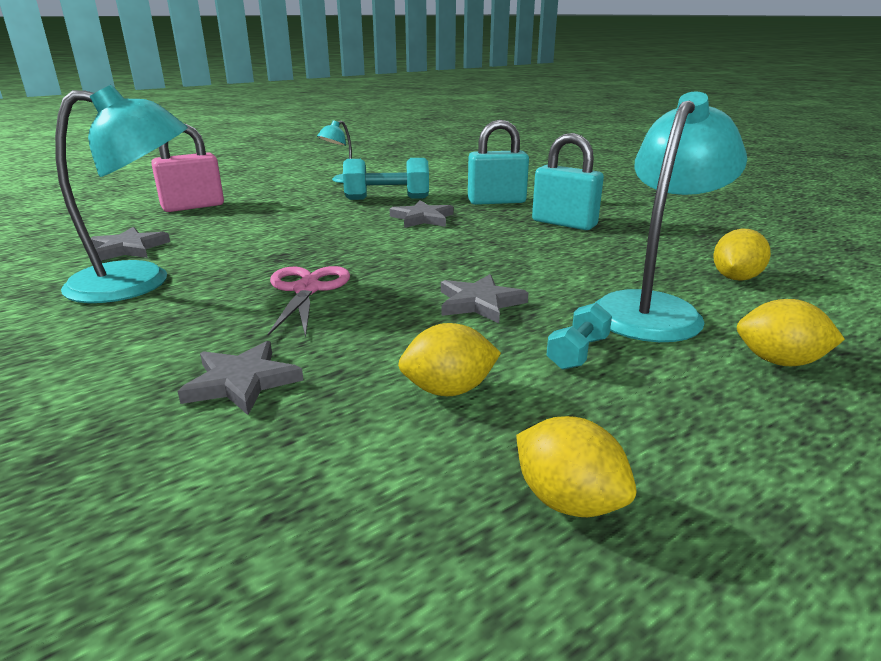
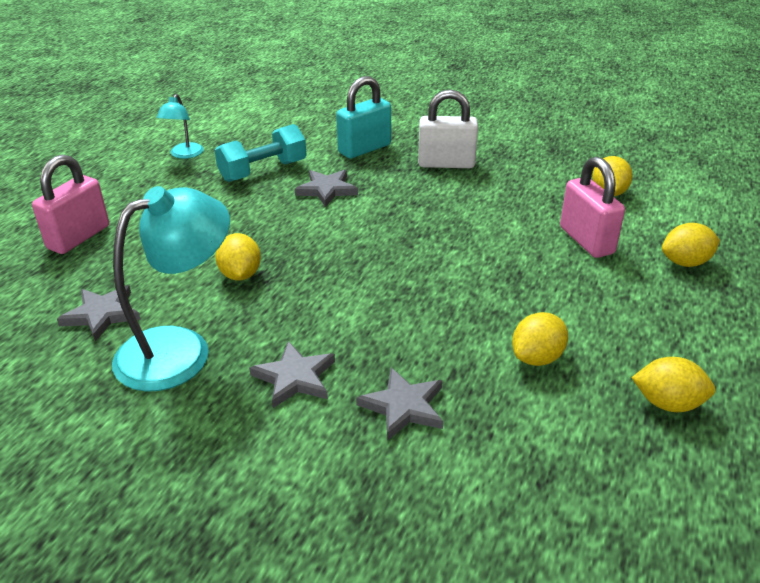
camera: 30 degrees left, 10 degrees up
(264, 251) = (240, 275): none -> yellow lemon
(307, 290) = (336, 306): pink scissors -> none
(479, 303) = (475, 274): grey star -> grey star (295, 377)
(564, 223) = (446, 164): turquoise padlock -> white padlock
(577, 353) = (578, 297): turquoise dumbbell -> none
(654, 309) = (586, 240): turquoise lamp -> pink padlock

